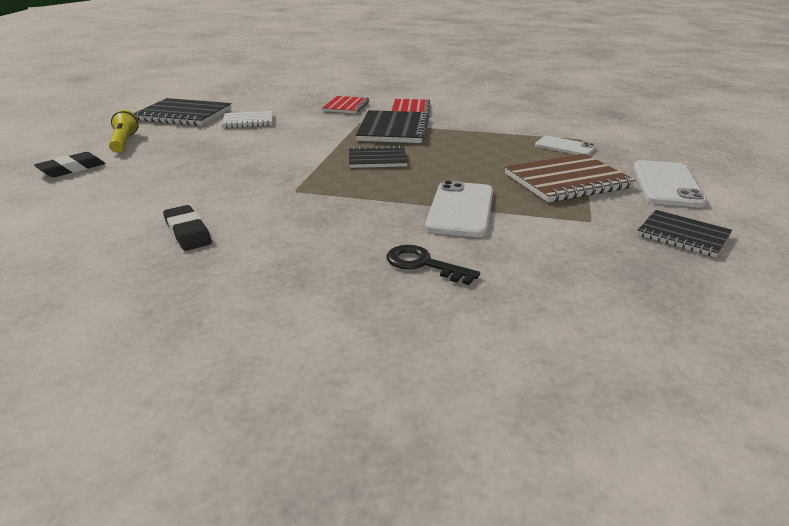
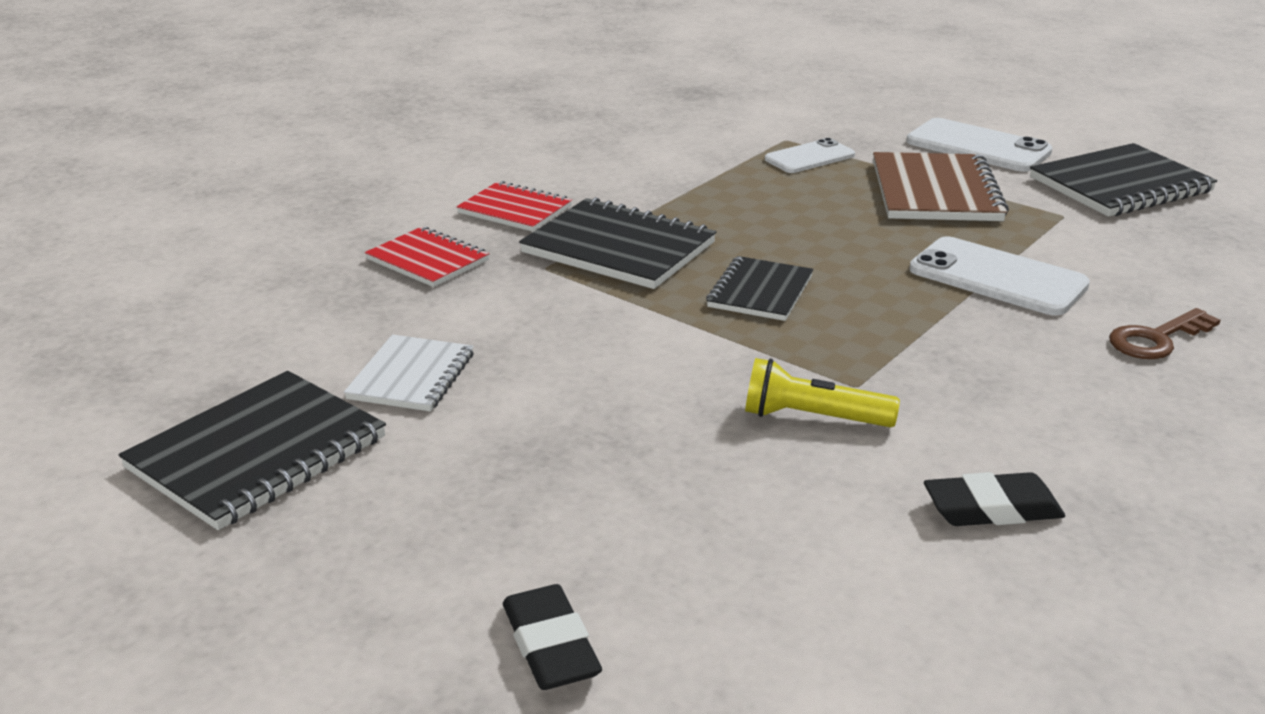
camera: 65 degrees left, 0 degrees up
(124, 142) = (403, 557): yellow flashlight -> yellow flashlight (813, 418)
(423, 264) = (1156, 339): black key -> brown key
(683, 235) = (1120, 185): black notebook -> black notebook, size x1.61

